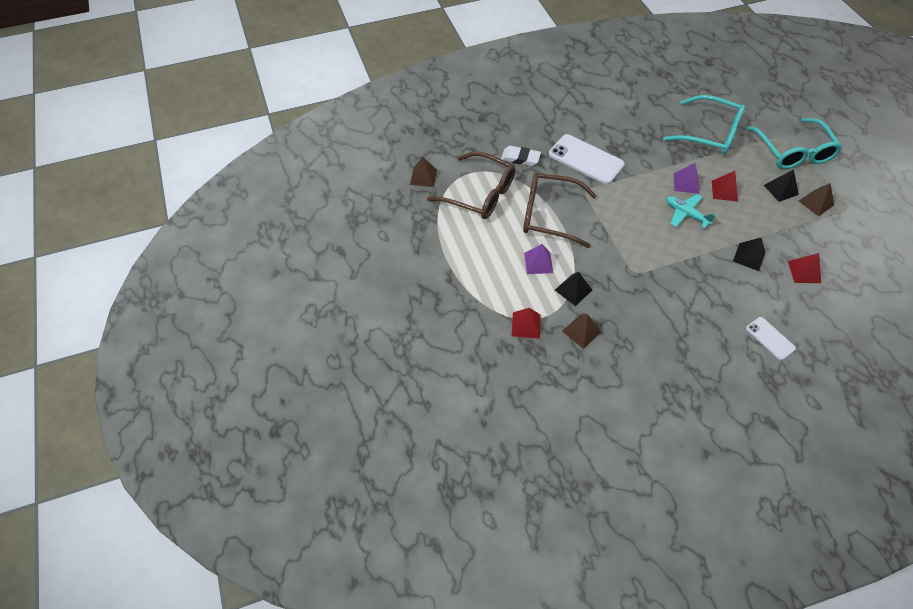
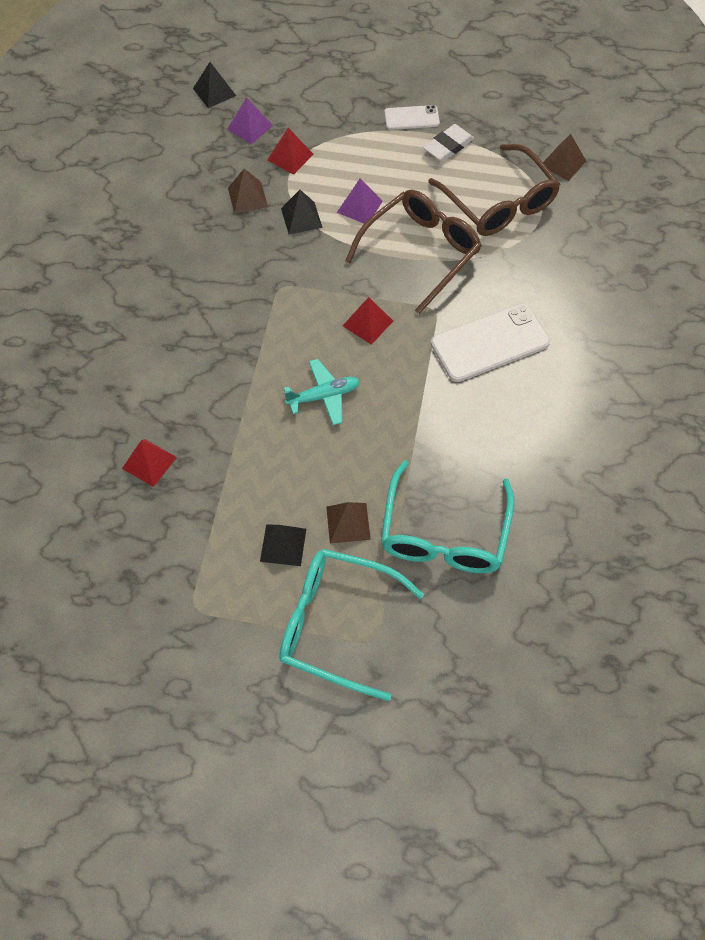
camera: 120 degrees right, 5 degrees up
(480, 194) = (499, 203): brown glasses -> brown glasses turned 90 degrees counterclockwise
(520, 158) = (537, 273): white eraser -> white eraser (448, 146)
(686, 183) = (373, 433): purple pyramid -> purple pyramid (250, 127)
(710, 134) = (444, 534): turquoise glasses -> turquoise glasses turned 45 degrees counterclockwise
(724, 191) = (329, 470): red pyramid -> red pyramid (368, 323)
(749, 257) = (214, 418): black pyramid -> black pyramid (214, 92)
(770, 338) = (105, 357): white phone -> white phone (411, 118)
(816, 203) = (231, 572): brown pyramid -> brown pyramid (348, 523)

